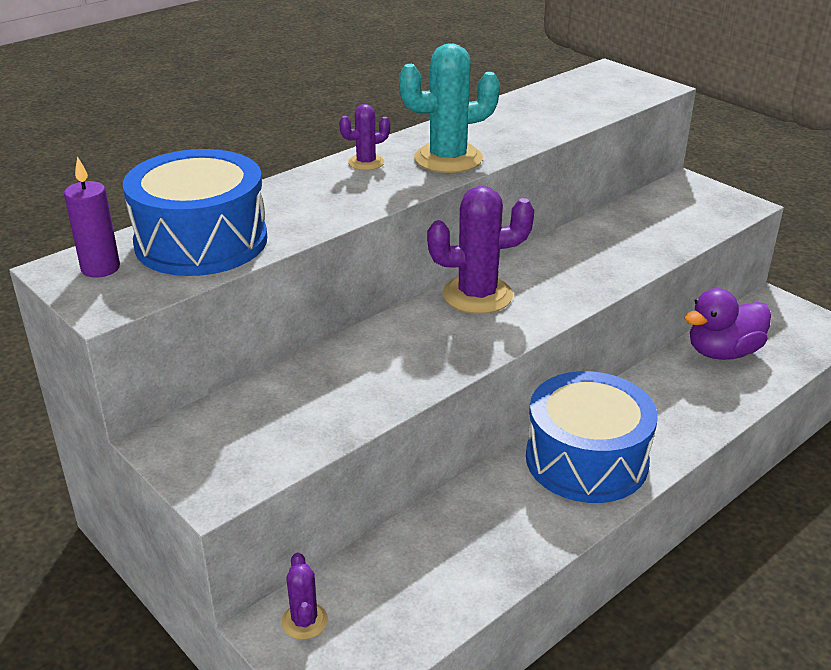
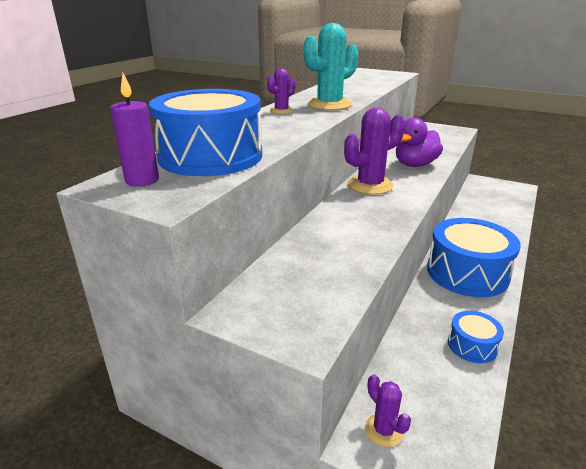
camera: 20 degrees left, 5 degrees down
(496, 560) = (472, 345): none -> blue drum
(722, 352) = (481, 206): purple duck -> purple duck (415, 165)

